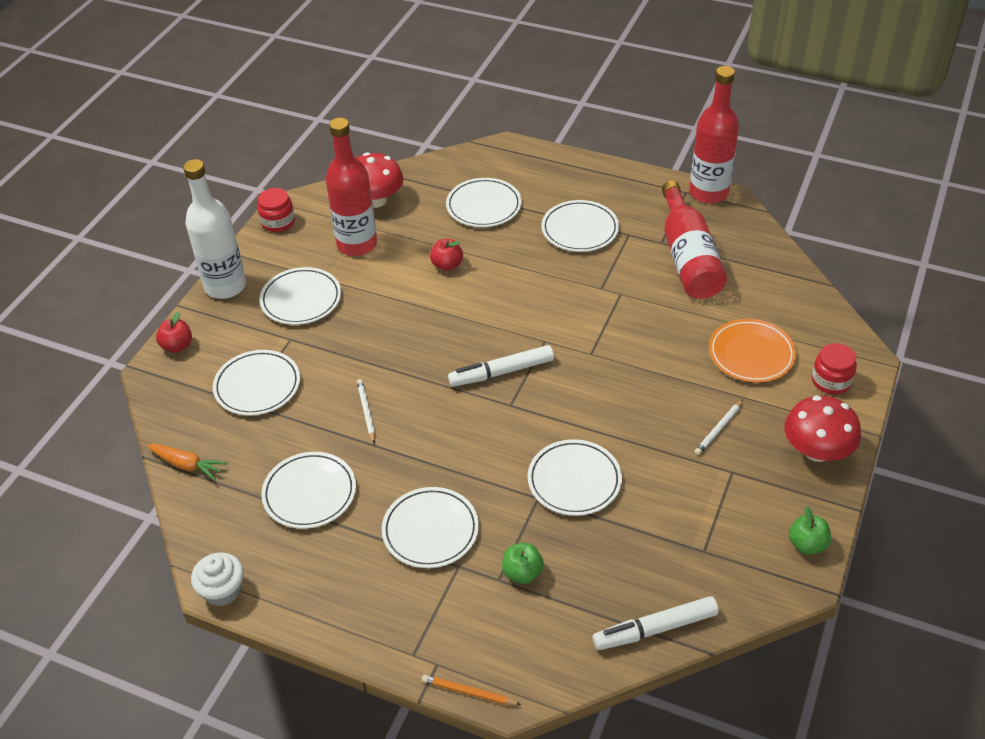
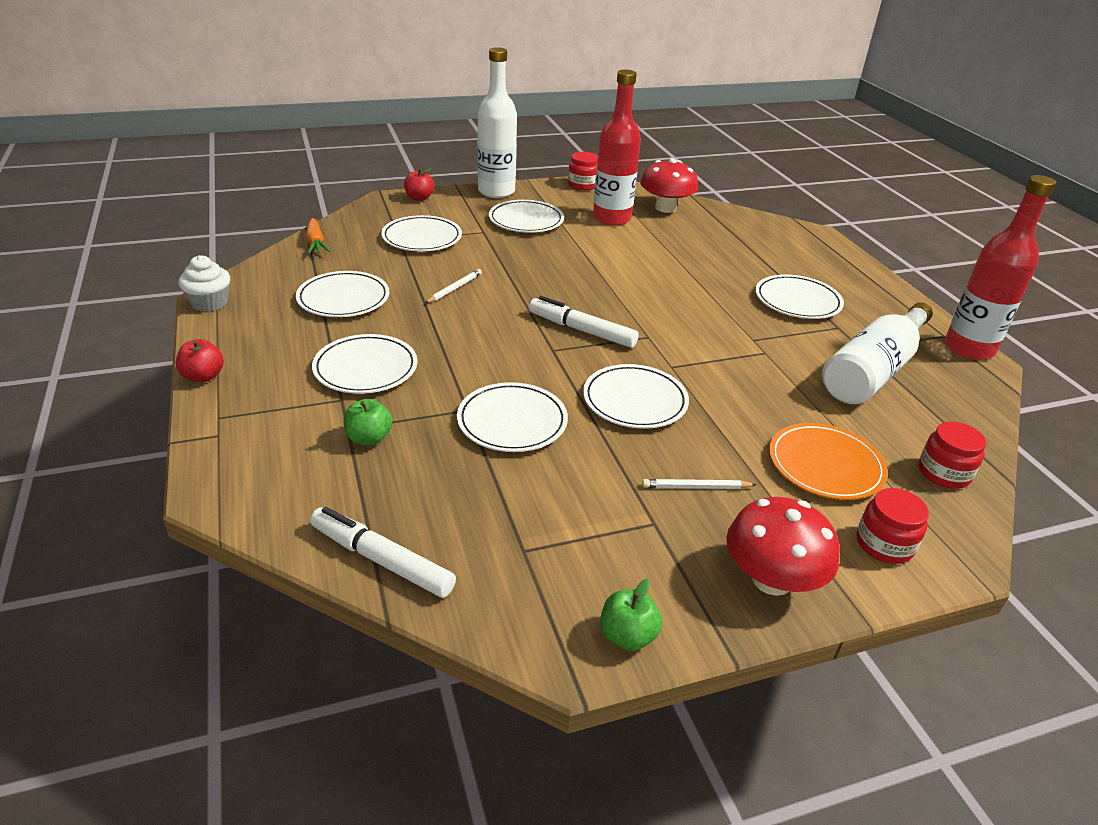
camera: 45 degrees right, 10 degrees down
(447, 265) = (653, 260): red apple -> red apple (203, 376)
(468, 692) = (198, 467): orange pencil -> none
(484, 206) = (740, 249): white plate -> white plate (635, 401)
(688, 257) = (873, 371): red bottle -> white bottle
(801, 307) = (943, 473): none -> red jar

